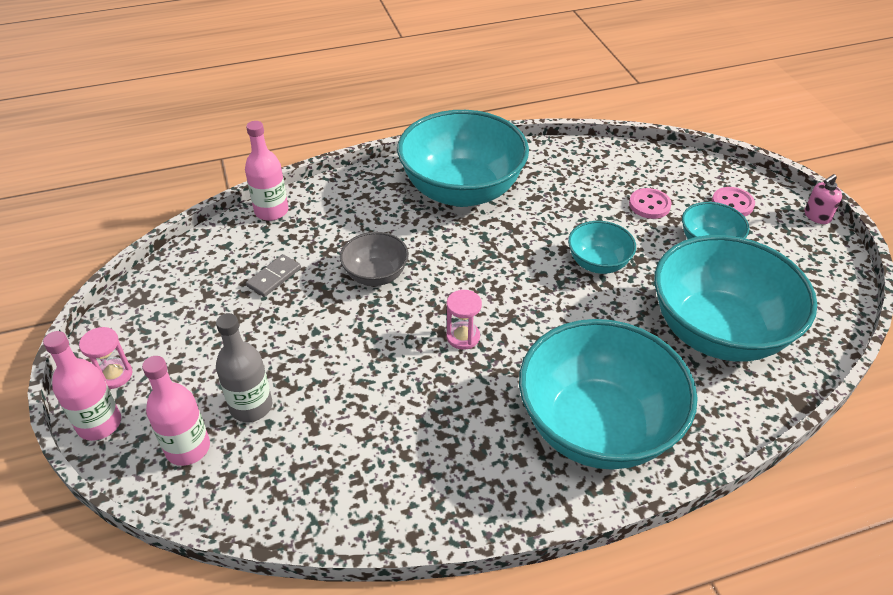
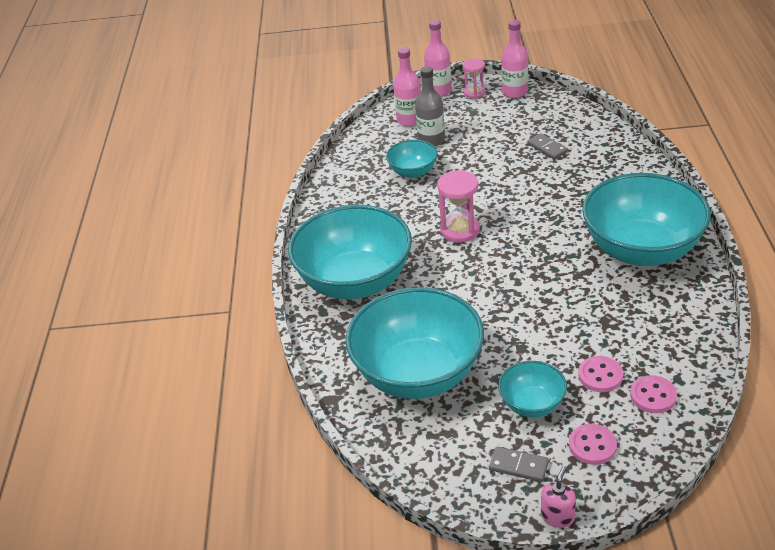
camera: 110 degrees right, 5 degrees down
(271, 211) = (626, 146): pink bottle -> pink bottle (514, 92)
(375, 275) = (538, 194): grey bowl -> none
(463, 337) = (460, 230): pink hourglass -> pink hourglass, size x1.53
(598, 263) = (522, 318): turquoise bowl -> turquoise bowl (413, 172)
(656, 175) = (653, 396): none -> pink button
(783, 243) = (518, 466): none -> grey domino
(817, 216) = (557, 516): pink soap dispenser -> pink soap dispenser turned 45 degrees clockwise

